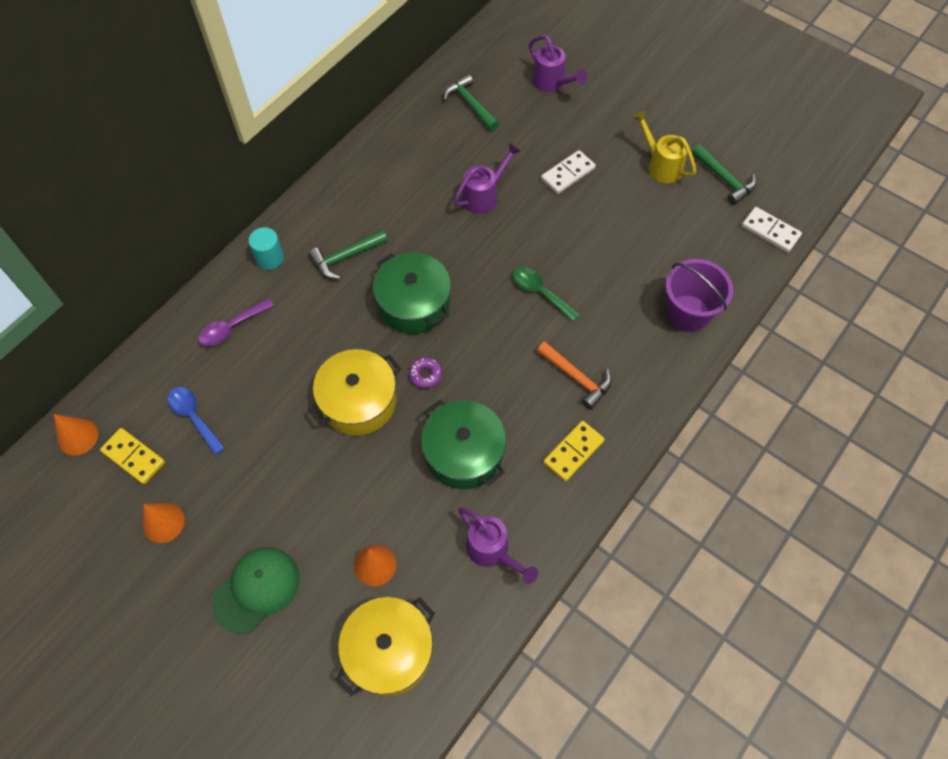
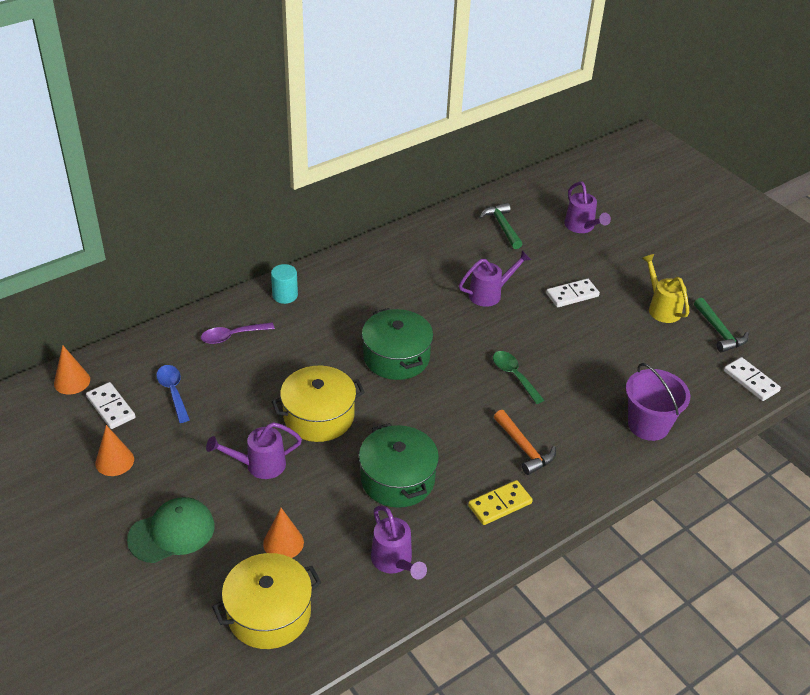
camera: 15 degrees right, 20 degrees down
(134, 457) = (111, 407): yellow domino -> white domino
(318, 480) = (260, 465): none -> purple watering can
(346, 257) = (350, 310): green hammer -> none
(425, 375) = (386, 411): purple donut -> none

